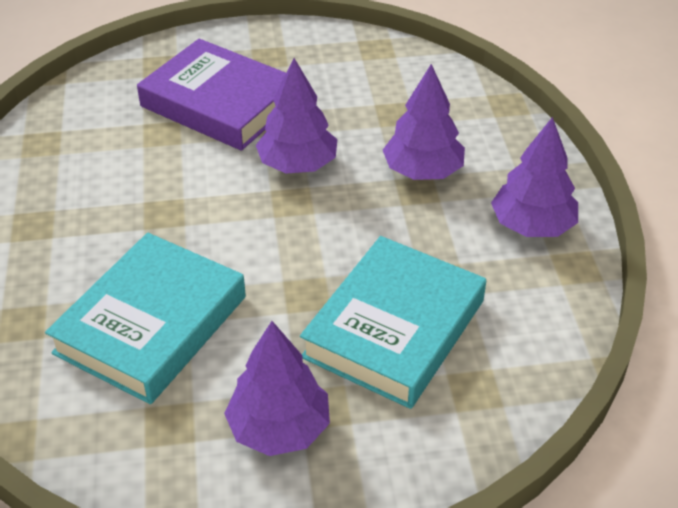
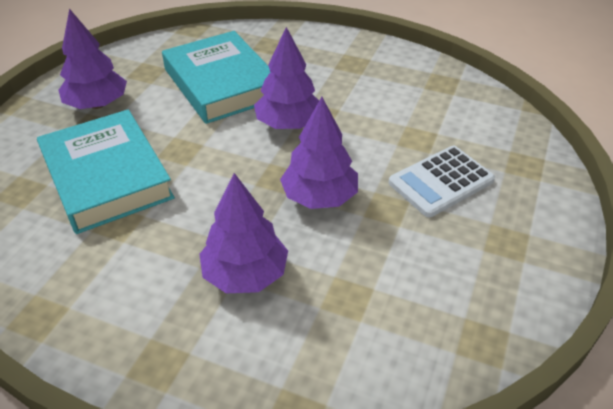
camera: 120 degrees right, 0 degrees up
(220, 103) = (441, 182): purple book -> white calculator
(532, 226) = (109, 315): purple tree -> purple tree (288, 124)

